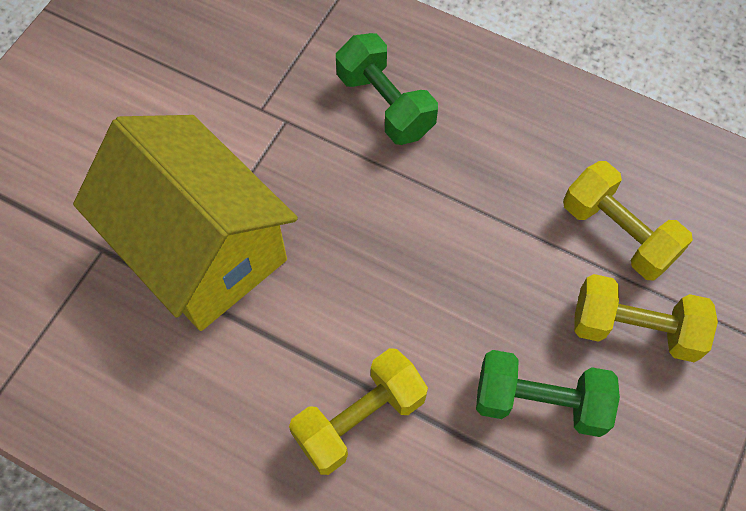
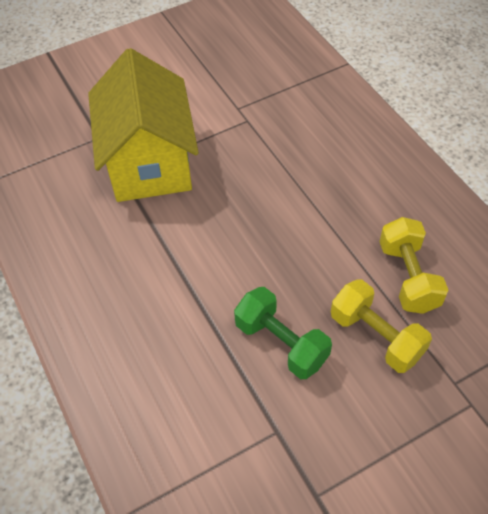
camera: 35 degrees right, 10 degrees down
(359, 419) = (167, 292): yellow dumbbell -> none
(385, 104) = (312, 138): green dumbbell -> none

